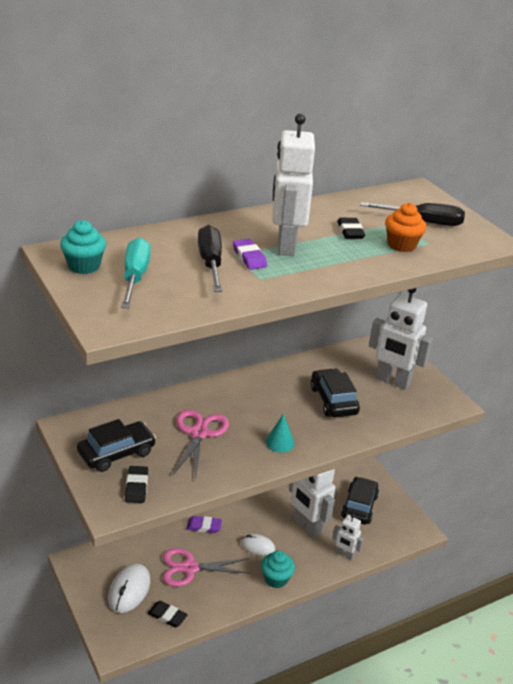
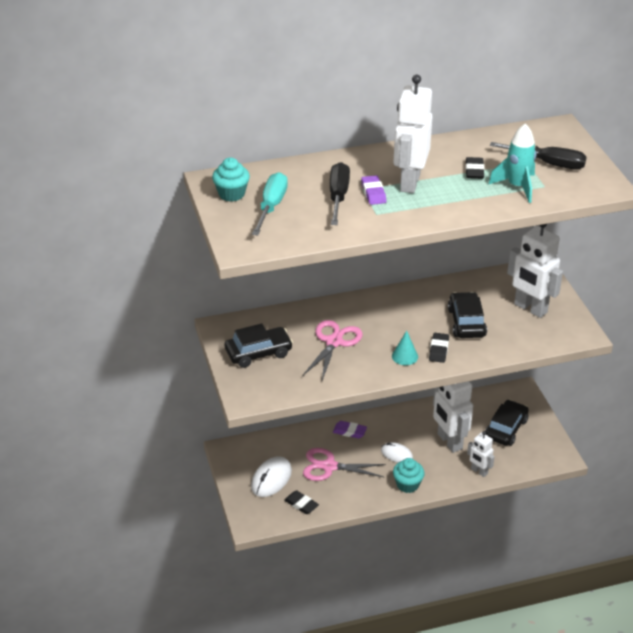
camera: 15 degrees right, 5 degrees up
(136, 487) = (270, 383): black eraser -> black eraser (438, 350)
(401, 245) = (517, 187): orange cupcake -> turquoise rocket

